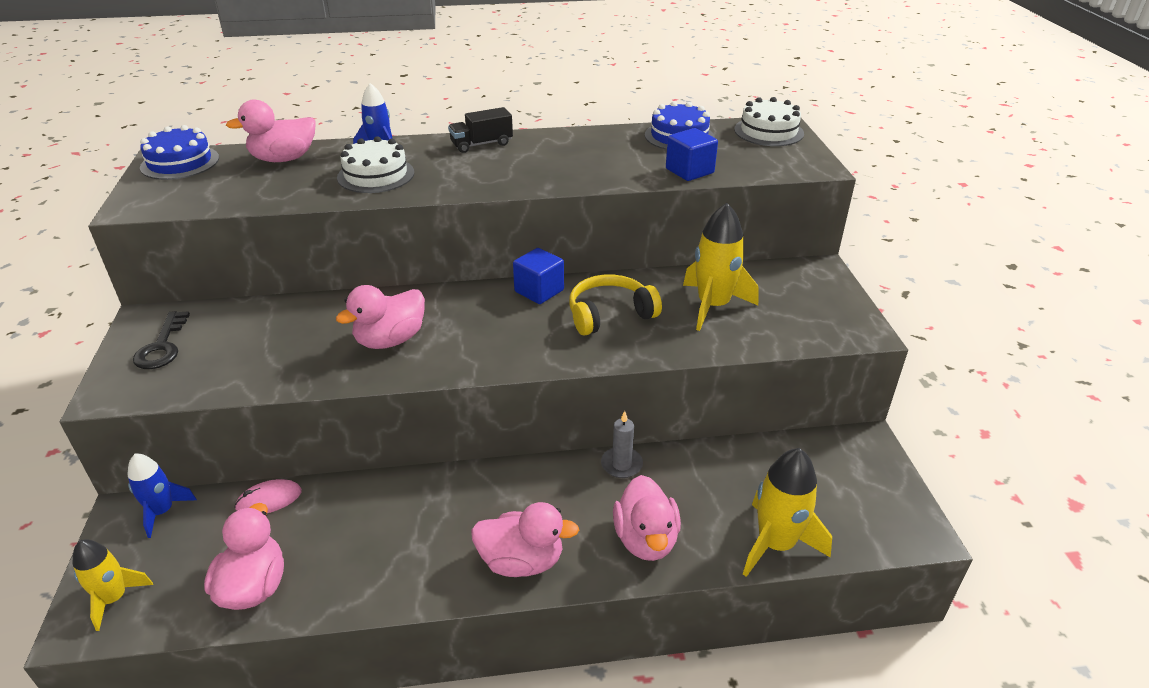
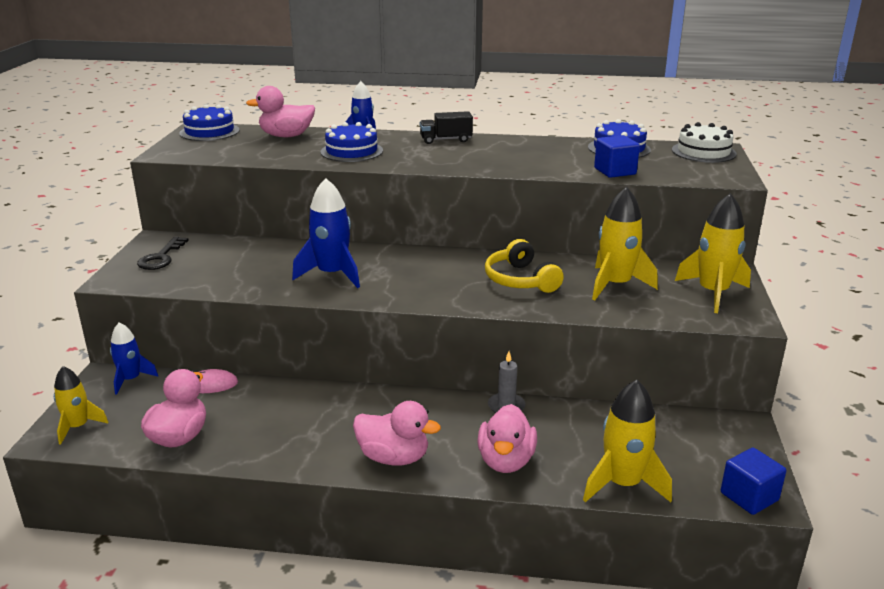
camera: 15 degrees right, 10 degrees down
(376, 175) = (351, 151): white cake -> blue cake
(390, 340) = (332, 274): pink duck -> blue rocket
(539, 291) = (467, 257): blue cube -> blue cube (749, 496)
(610, 314) = (520, 280): yellow headphones -> yellow headphones turned 105 degrees counterclockwise
(815, 301) = (713, 293): none -> yellow rocket

